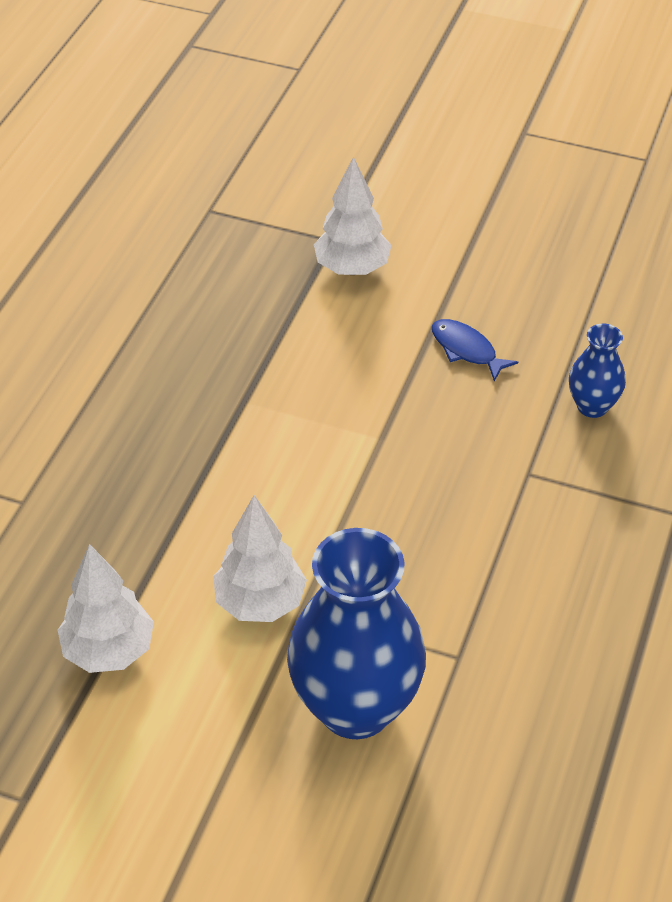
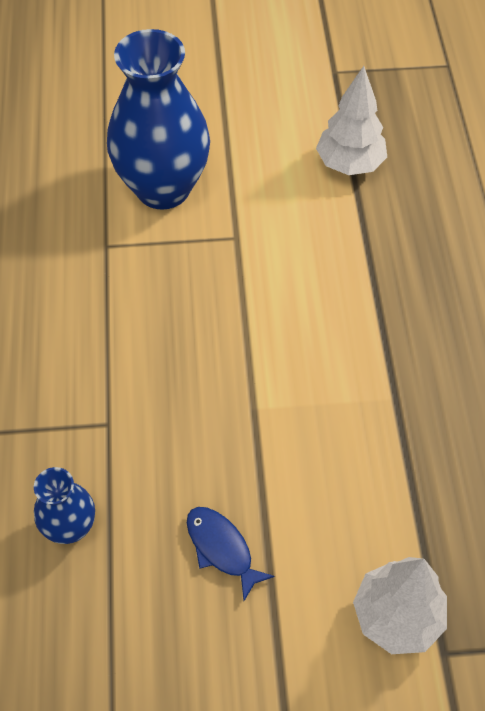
camera: 155 degrees right, 10 degrees up
(260, 603) = (269, 232): white tree -> none
(466, 350) = (222, 549): blue fish -> blue fish turned 150 degrees counterclockwise

